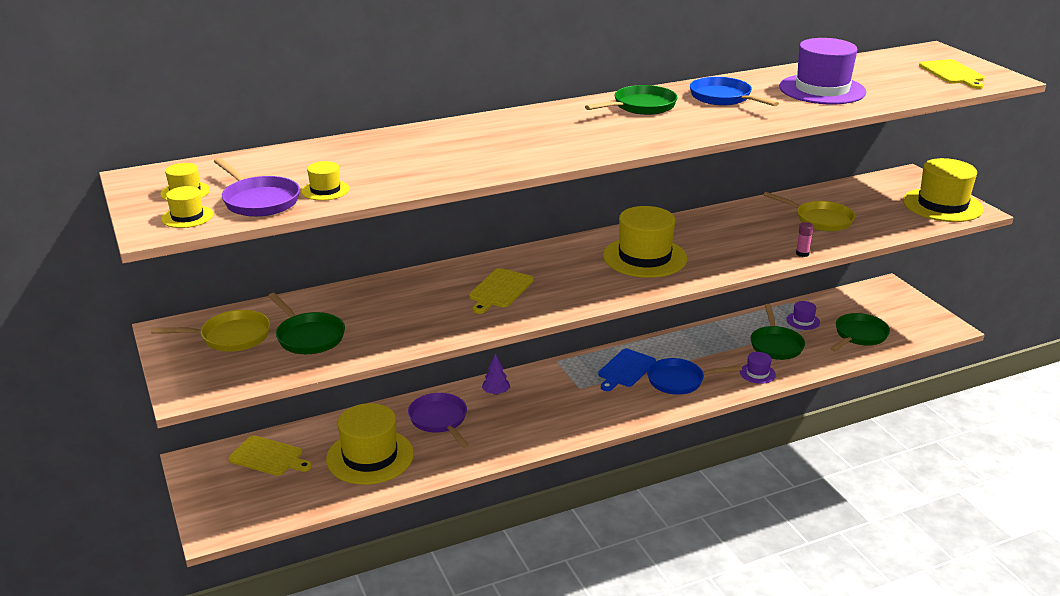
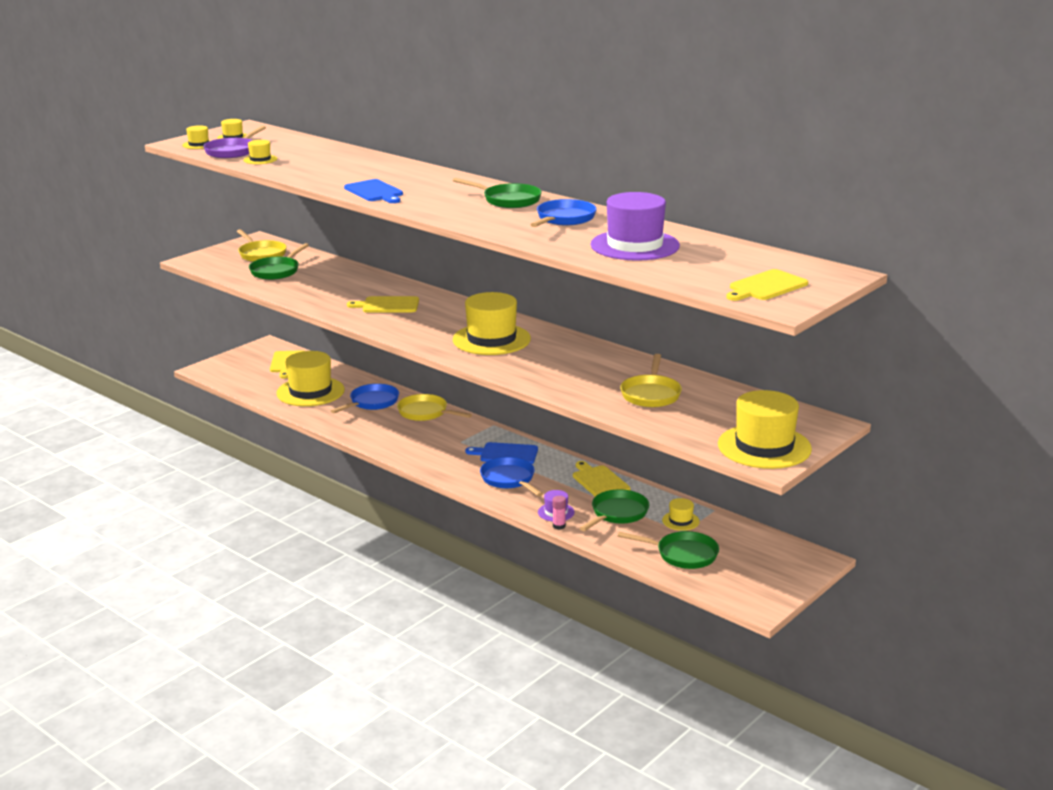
camera: 65 degrees right, 5 degrees down
(439, 420) = (372, 402): purple pan -> blue pan
(496, 392) = (425, 413): purple tree -> yellow pan
(547, 153) = (375, 192): none -> blue cutting board
(712, 337) = (599, 481): none -> yellow cutting board
(775, 345) = (617, 513): green pan -> green pan turned 150 degrees clockwise
(802, 254) = (564, 395): pink glue stick -> pink glue stick (559, 526)
(803, 321) = (680, 521): purple hat -> yellow hat

